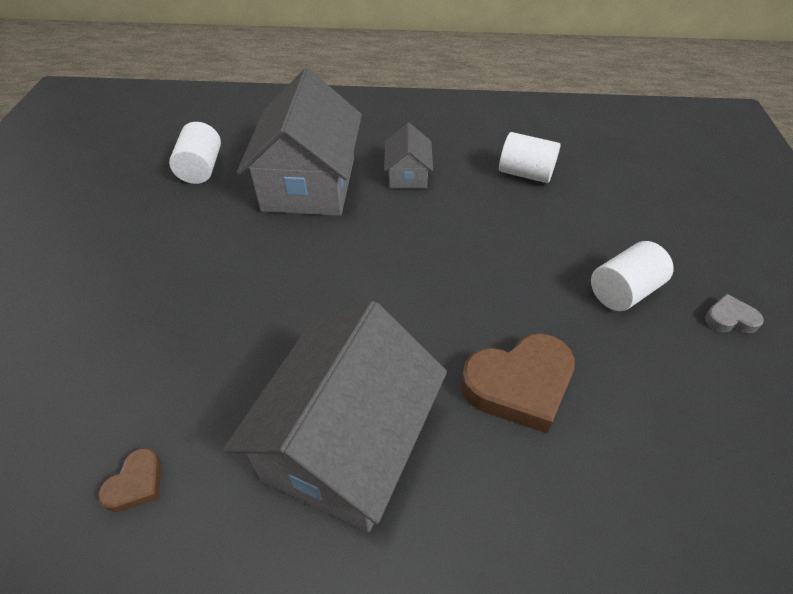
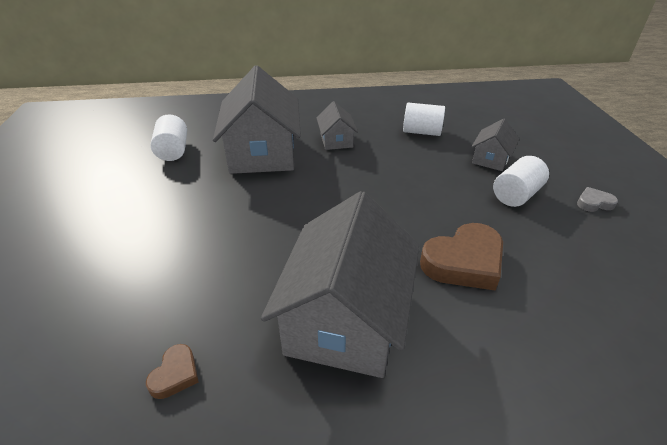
camera: 10 degrees left, 10 degrees down
(607, 228) = (491, 159): none -> grey house

